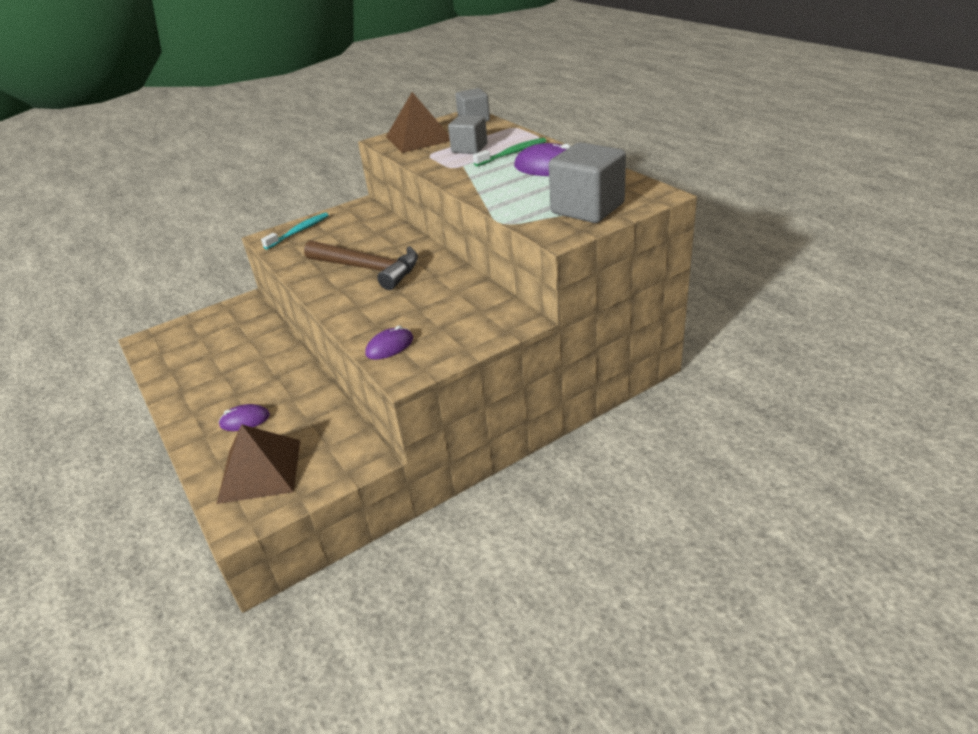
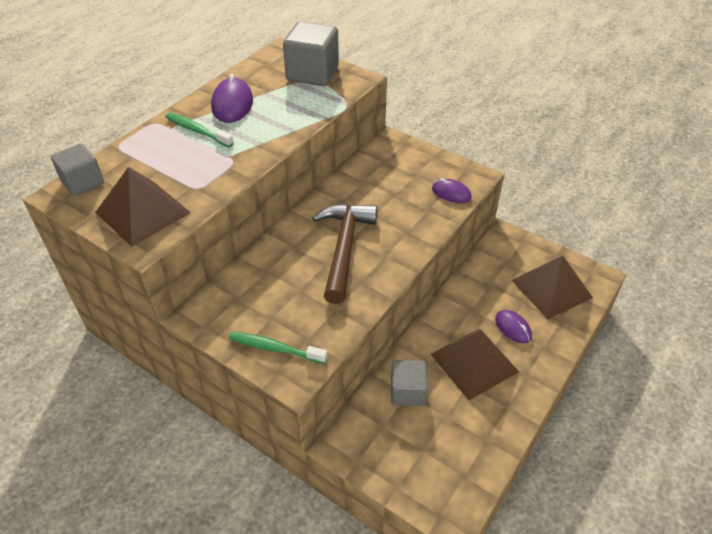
camera: 115 degrees left, 10 degrees up
(237, 383) = (474, 363): none -> brown pyramid
(299, 231) = (275, 348): turquoise toothbrush -> green toothbrush
(469, 148) = (181, 162): grey cube -> grey cube (407, 392)

